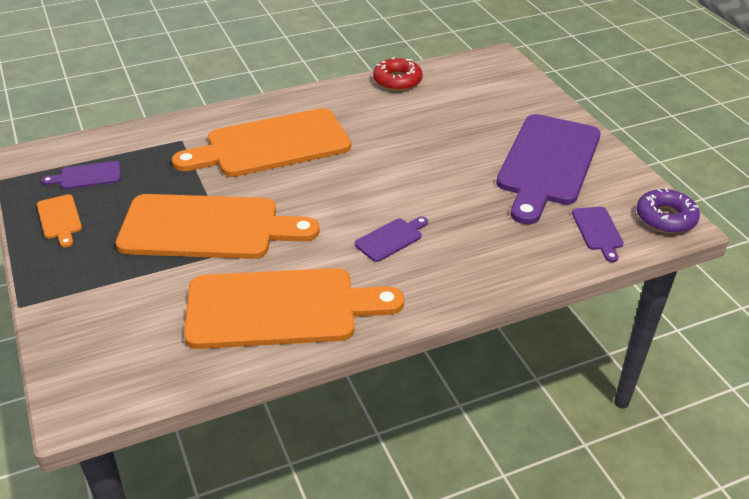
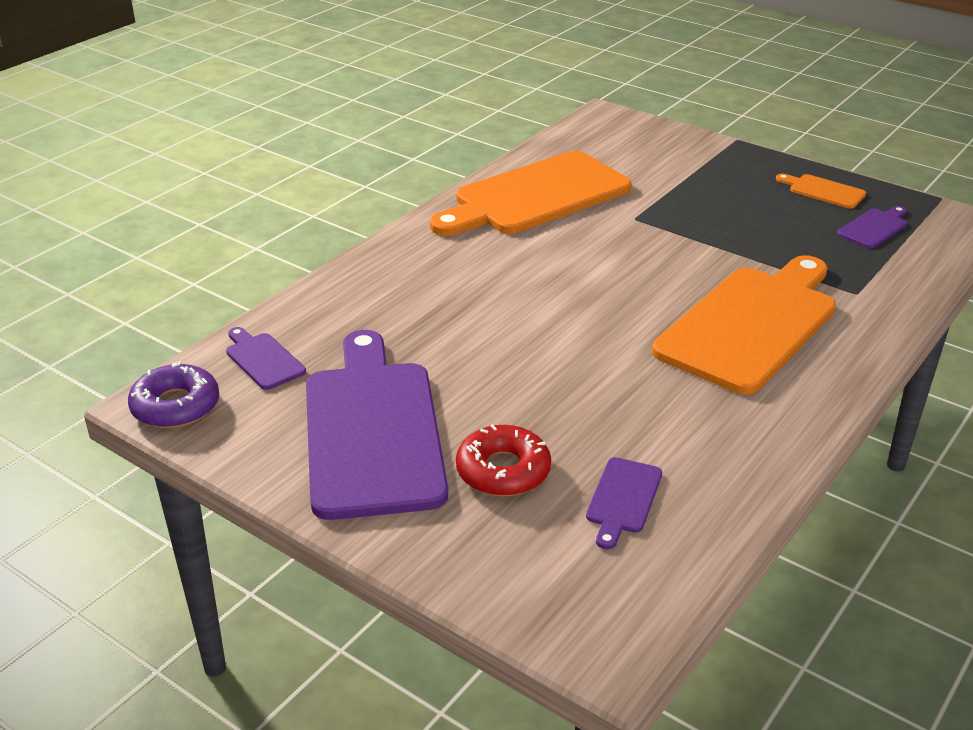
camera: 150 degrees right, 5 degrees down
(207, 228) = (684, 226): orange cutting board -> none
(391, 239) = (495, 275): purple cutting board -> purple cutting board (623, 499)
(397, 81) = (724, 500): red donut -> red donut (503, 471)

